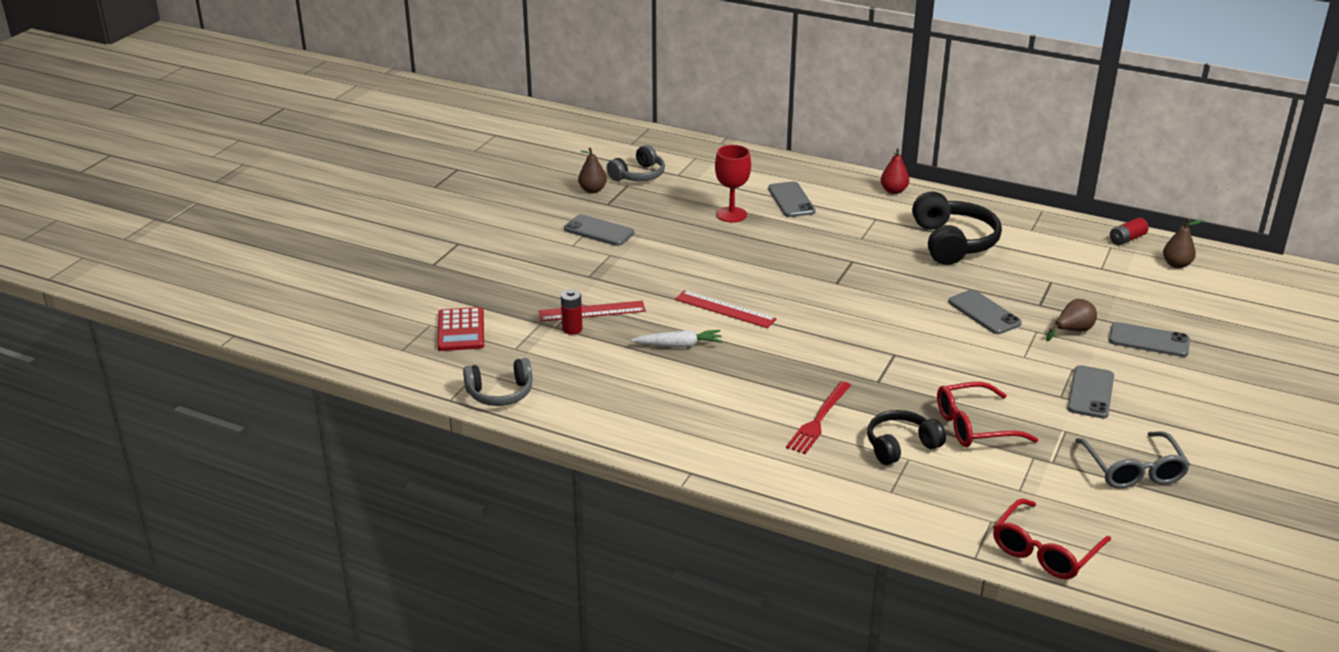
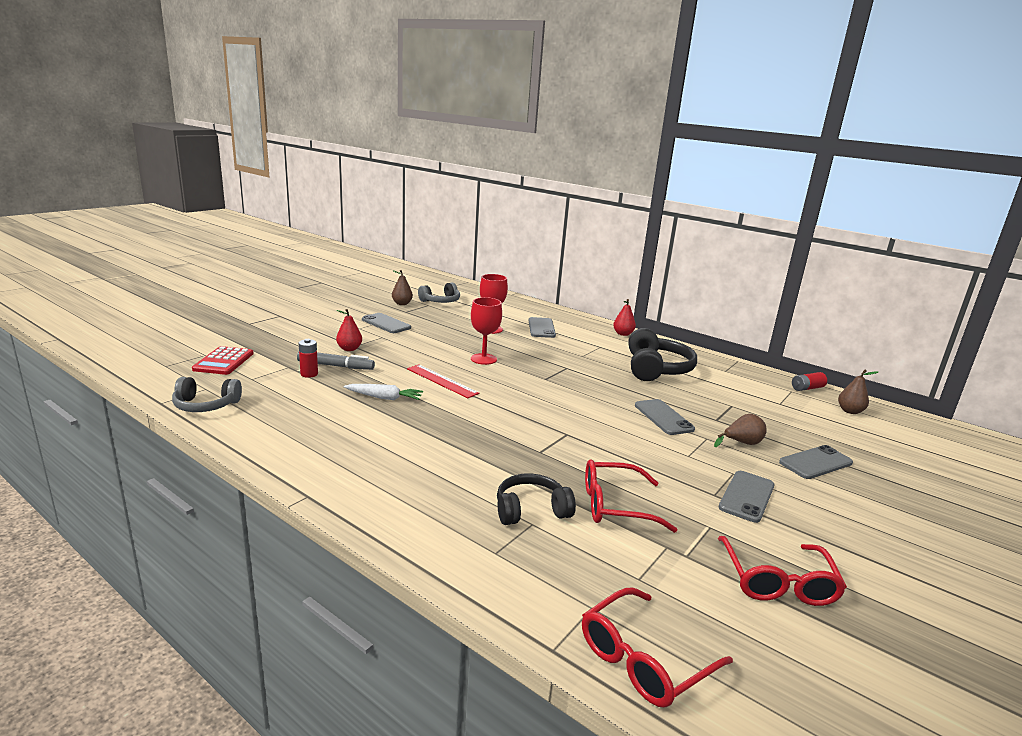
camera: 10 degrees right, 10 degrees down
(587, 282) = (349, 349): none -> red pear
(592, 311) = (335, 366): red ruler -> grey marker
(751, 266) = (483, 359): none -> red goblet
(818, 420) = (464, 473): red fork -> none
(1133, 470) = (777, 582): grey glasses -> red glasses
(1149, 340) = (815, 463): grey phone -> grey phone turned 60 degrees counterclockwise

